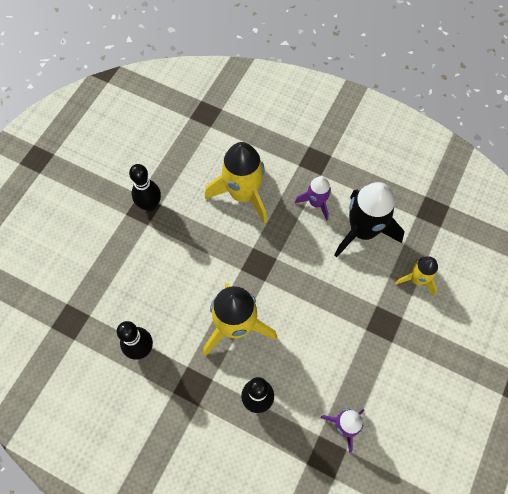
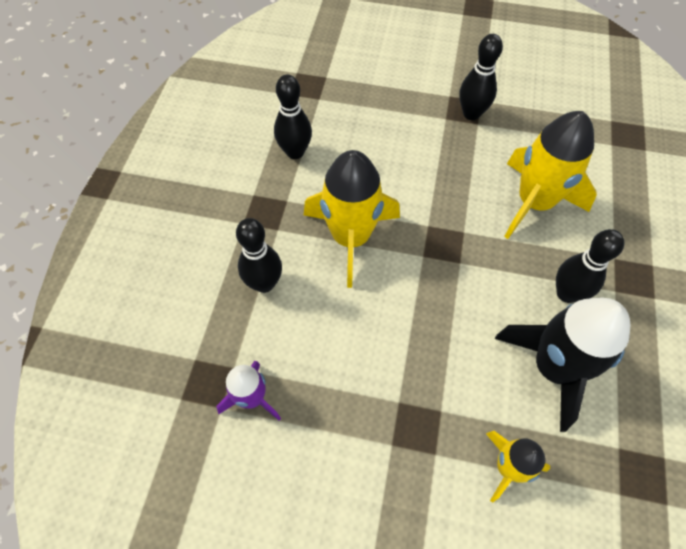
camera: 75 degrees right, 5 degrees down
(316, 203) = (566, 293): purple rocket -> black bowling pin

